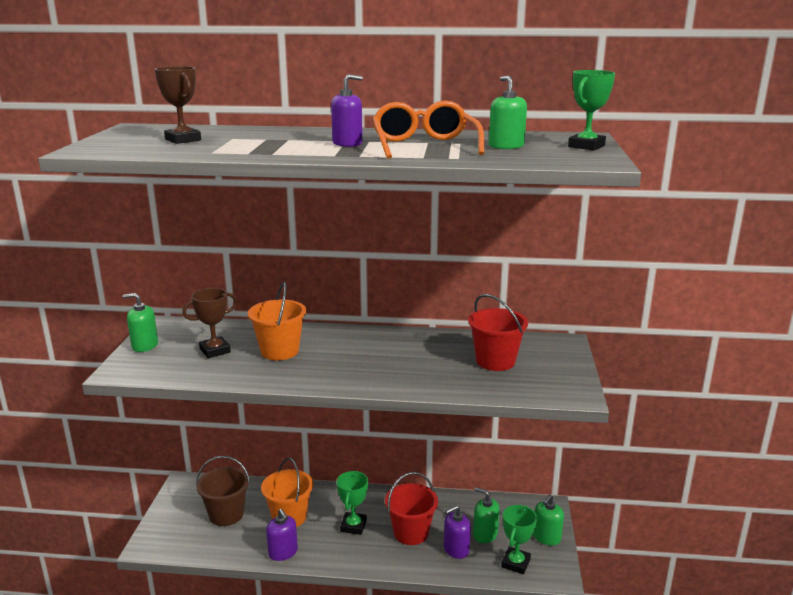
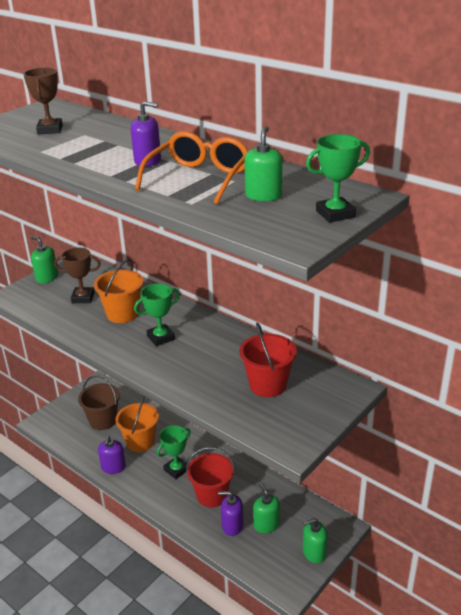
camera: 35 degrees right, 10 degrees up
(515, 563) = (267, 561): green trophy -> green trophy (161, 337)

